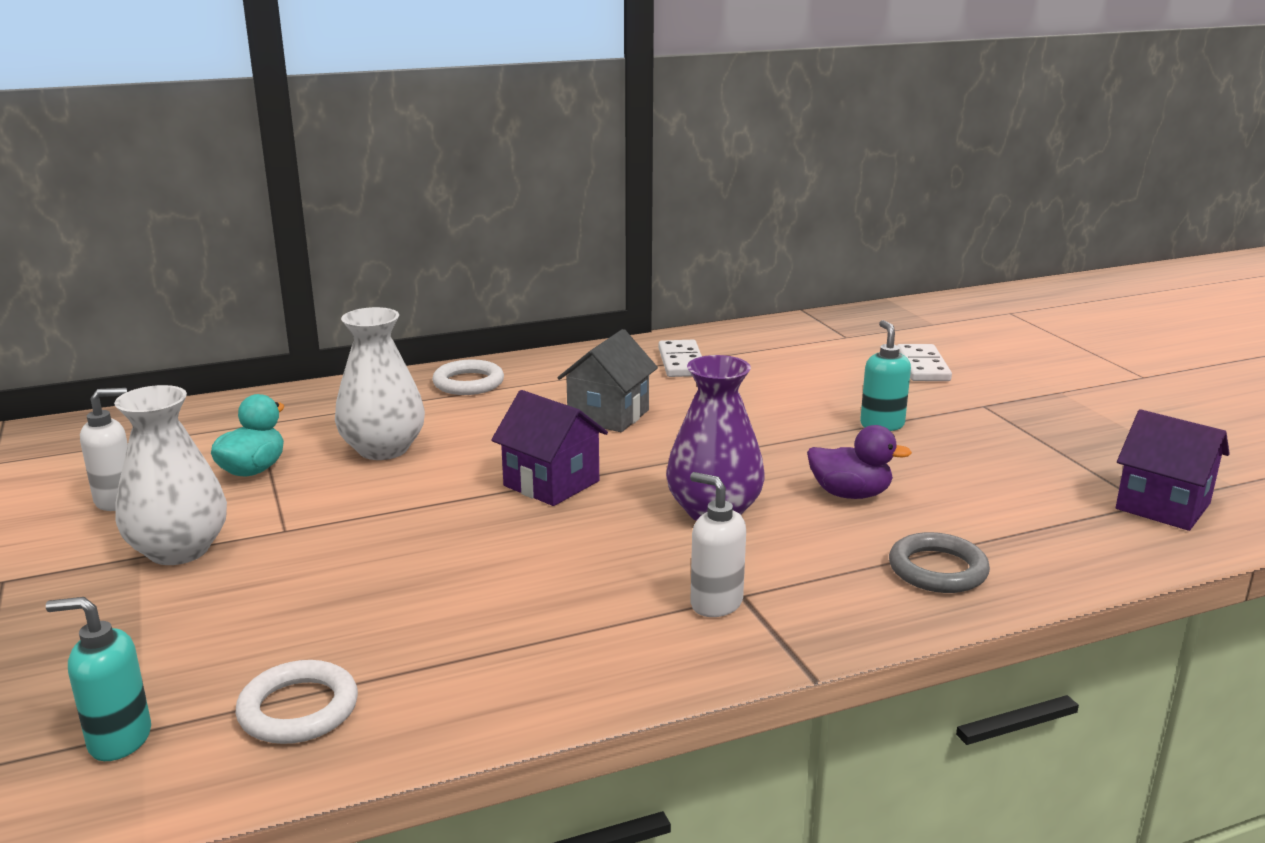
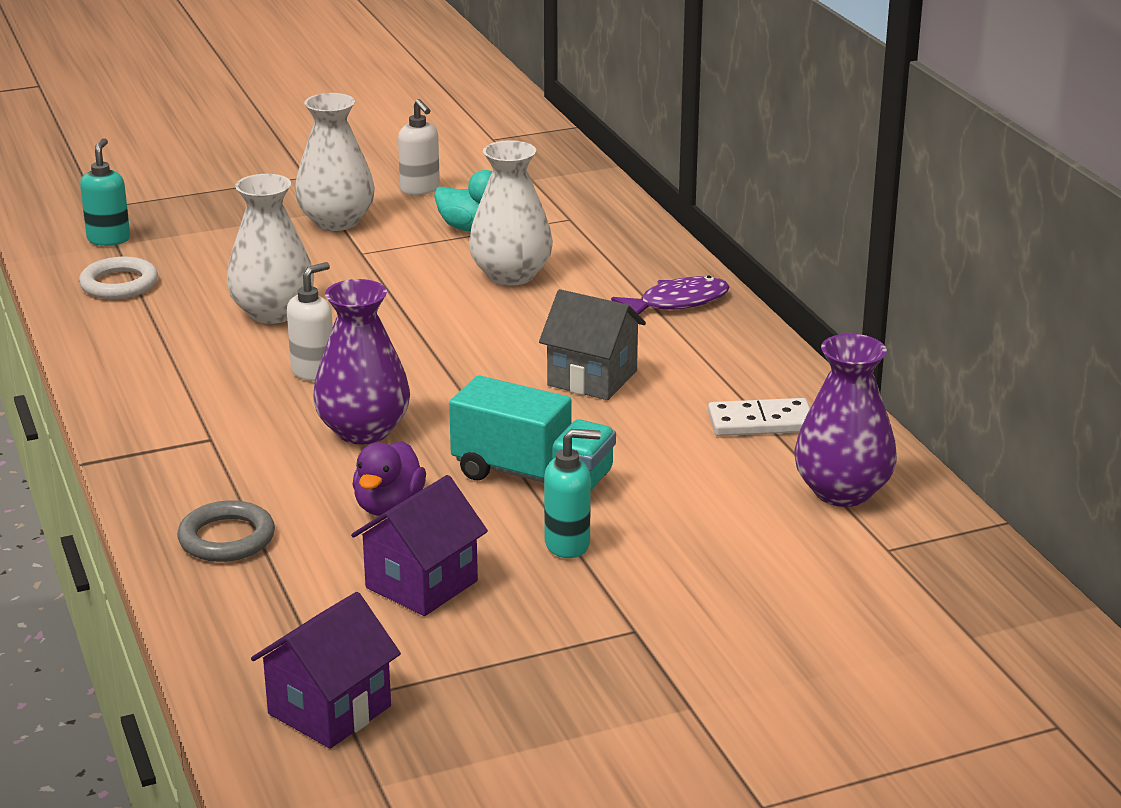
camera: 90 degrees right, 5 degrees up
(432, 577) = (273, 312): none -> white vase
(468, 383) = (678, 302): white ring -> purple fish
(551, 483) = (431, 353): purple house -> purple house (421, 584)
(715, 603) = (201, 426): white soap dispenser -> white soap dispenser (314, 372)
(777, 344) = (842, 491): none -> purple vase
(781, 437) = (532, 476): none -> turquoise truck
(922, 367) = (773, 600): white domino -> none

